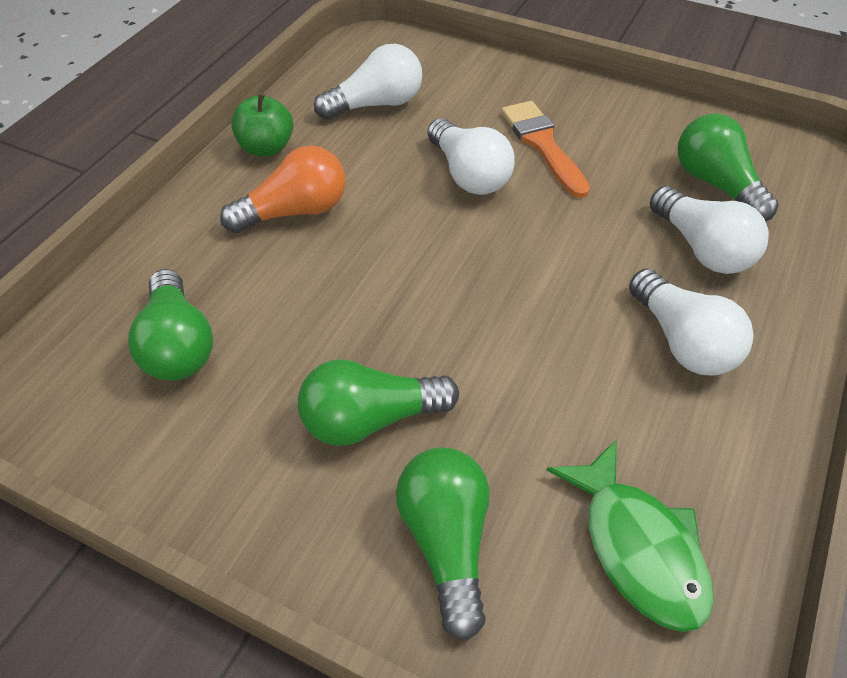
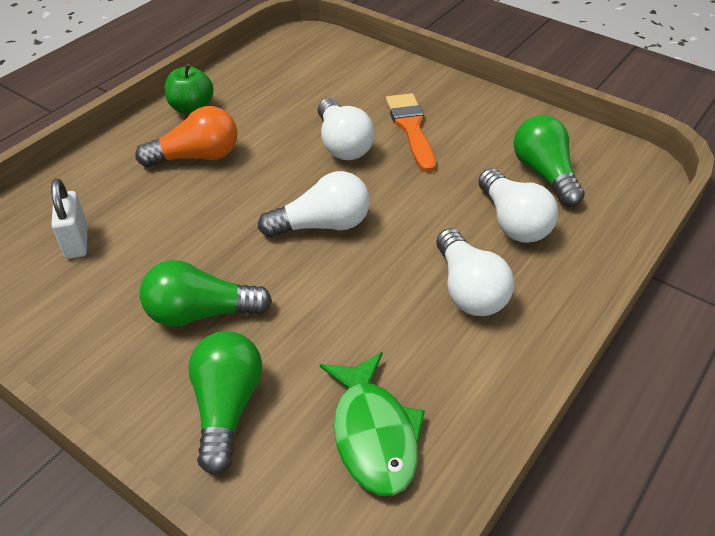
camera: 10 degrees right, 5 degrees down
(178, 345) = (76, 242): green light bulb -> white padlock
(376, 104) = (288, 84): white light bulb -> white light bulb (322, 225)

